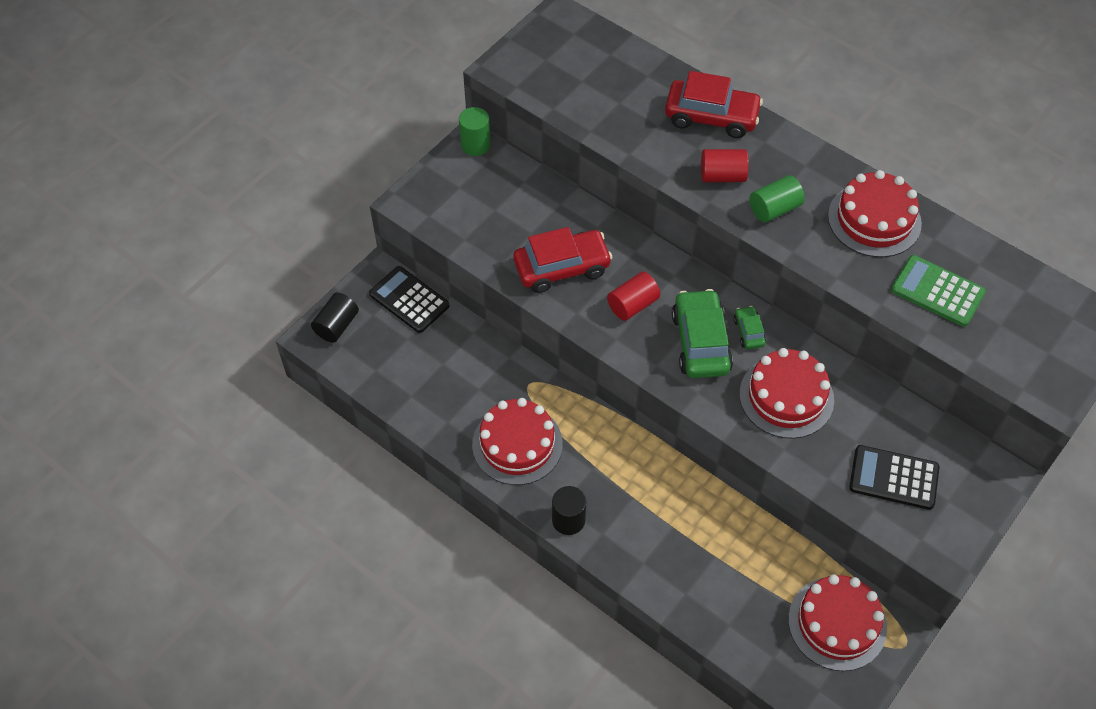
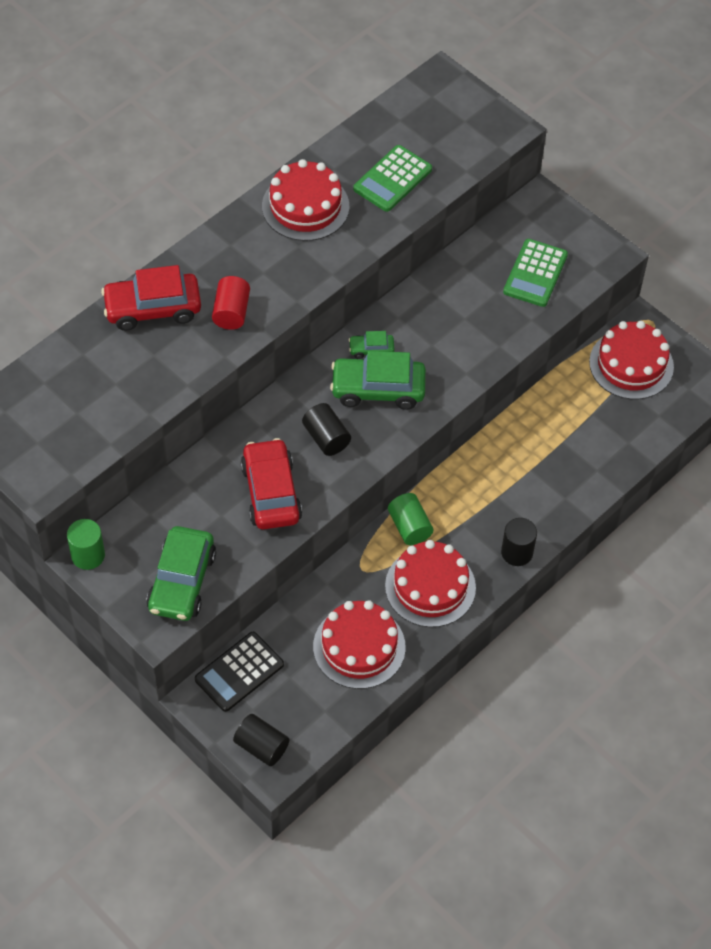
camera: 85 degrees left, 0 degrees up
(457, 213) = (181, 581): none -> green car
(632, 305) = (326, 438): red cylinder -> black cylinder
(711, 117) = (152, 308): red car -> red car turned 120 degrees counterclockwise
(774, 209) = (279, 278): green cylinder -> green cylinder (409, 527)
(786, 397) = (445, 334): red cake -> red cake (359, 647)
(893, 478) = (535, 273): black calculator -> green calculator

